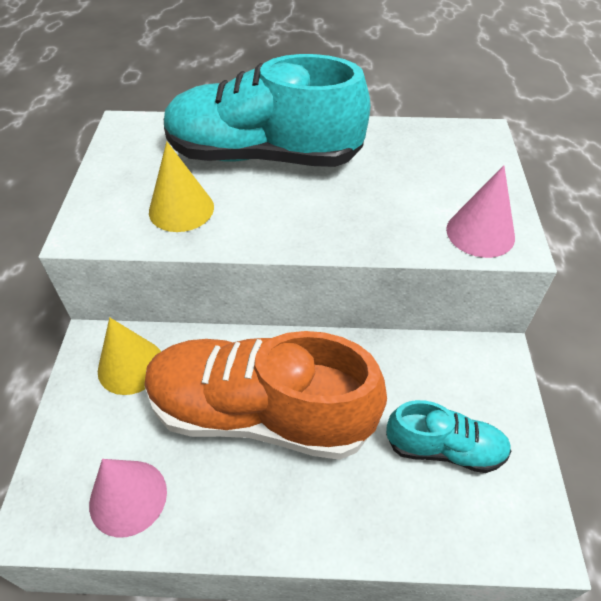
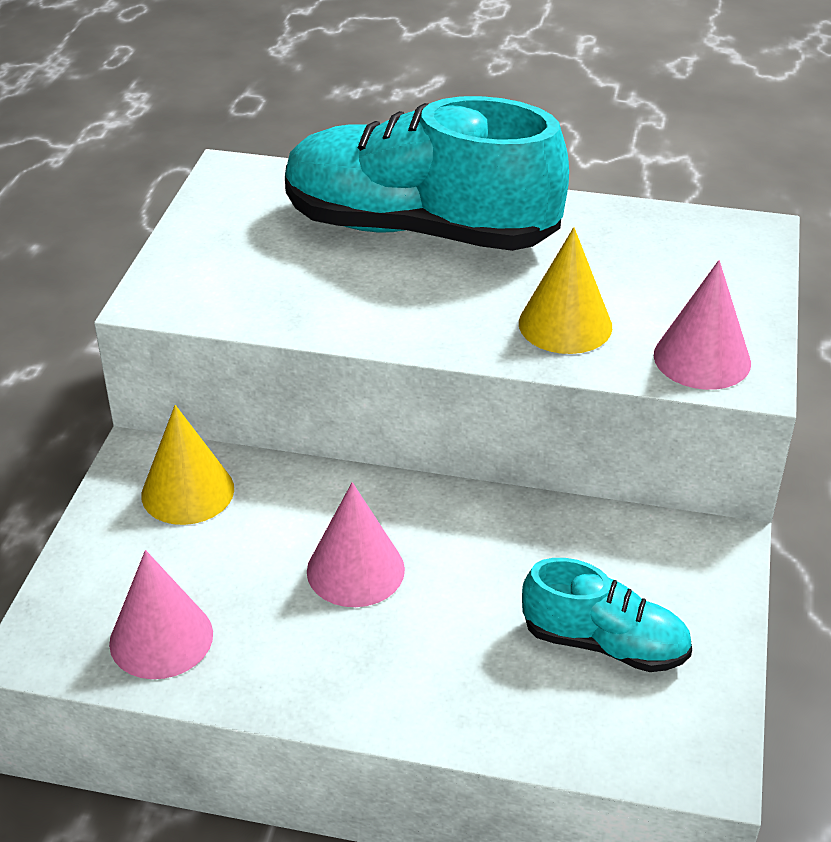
camera: 10 degrees right, 10 degrees down
(181, 209) = (291, 285): yellow cone -> yellow cone (565, 324)
(260, 414) = (355, 570): orange shoe -> pink cone

